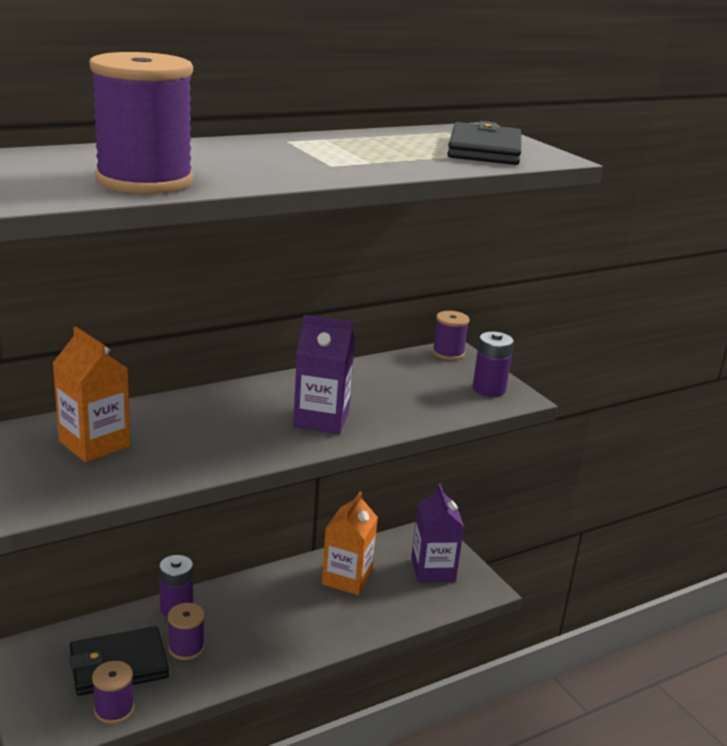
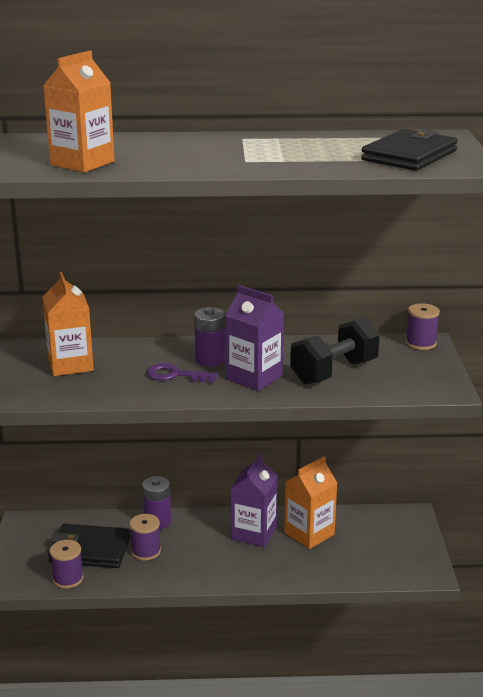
camera: 30 degrees right, 0 degrees up
(144, 180) = (82, 163): purple spool -> orange carton
(233, 433) = (175, 375): none -> purple key
(396, 398) = (334, 372): none -> black dumbbell
(433, 570) = (391, 546): purple carton -> purple carton (254, 533)
(489, 389) = (427, 379): purple battery -> purple battery (210, 360)

